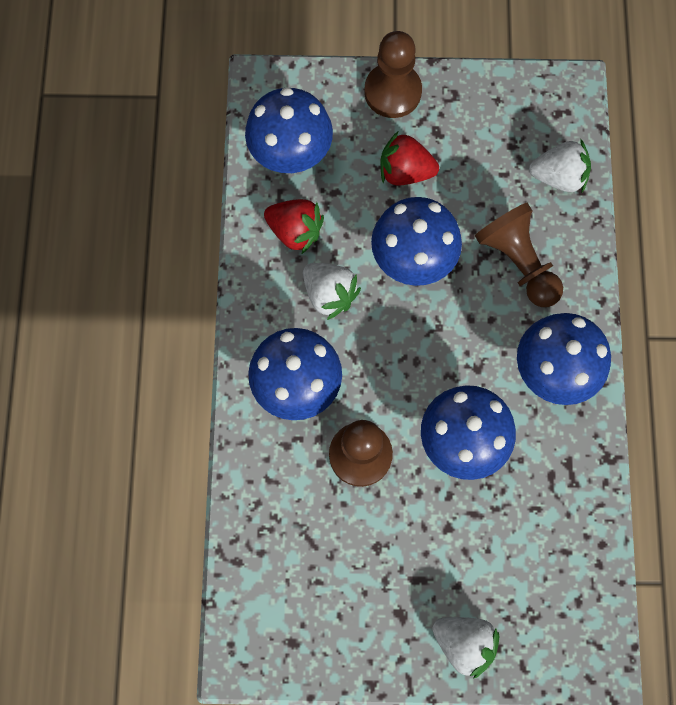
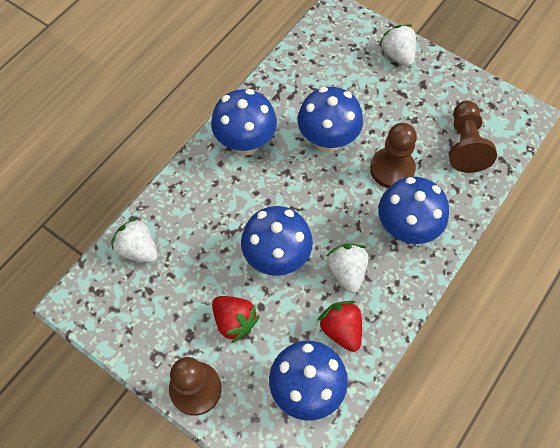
camera: 145 degrees left, 10 degrees down
(518, 262) = (211, 214): brown pawn -> brown pawn (465, 145)

